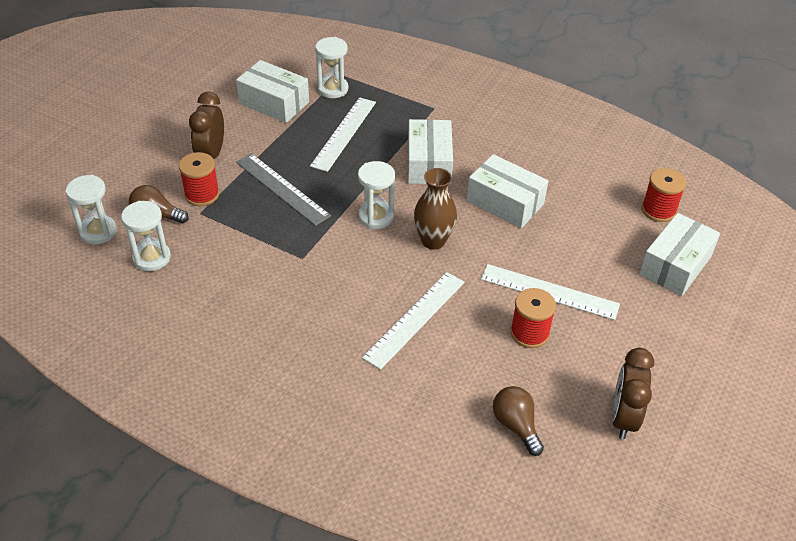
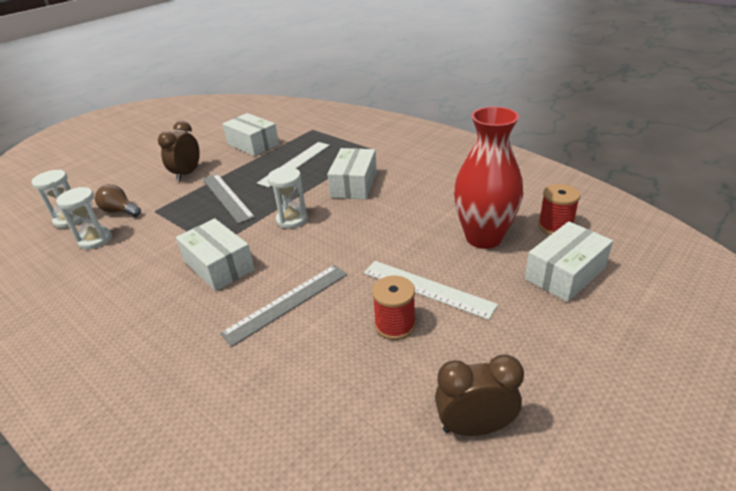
camera: 15 degrees right, 10 degrees down
(202, 194) = (163, 199): red spool -> none
(332, 89) = (301, 137): white hourglass -> none
(415, 319) = (287, 303): white ruler -> grey ruler
(433, 241) = (333, 240): brown vase -> none
(505, 202) = (409, 214): white box -> white box (219, 265)
(516, 425) = (346, 421): brown light bulb -> none
(590, 229) = (483, 238): none -> red vase
(623, 418) = (474, 427): brown clock -> brown clock turned 60 degrees clockwise

